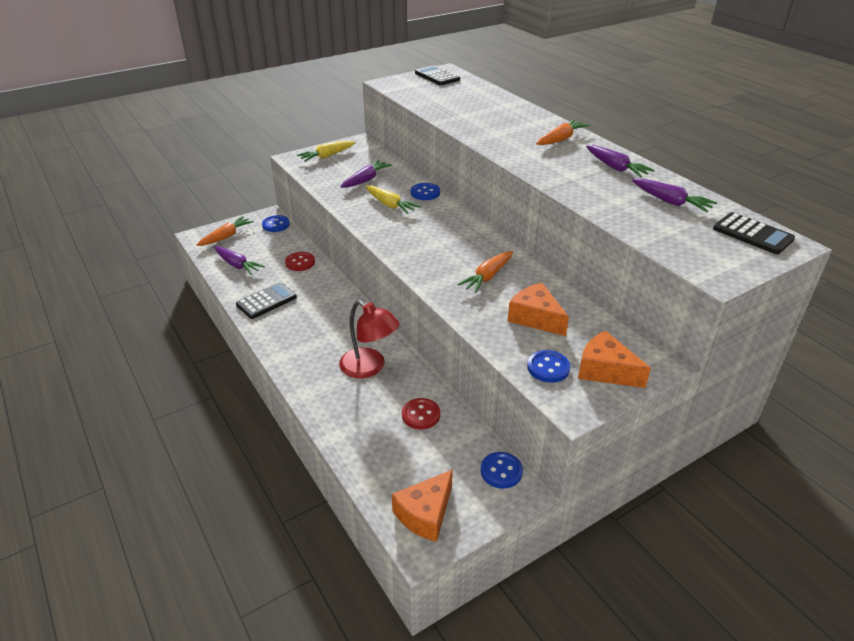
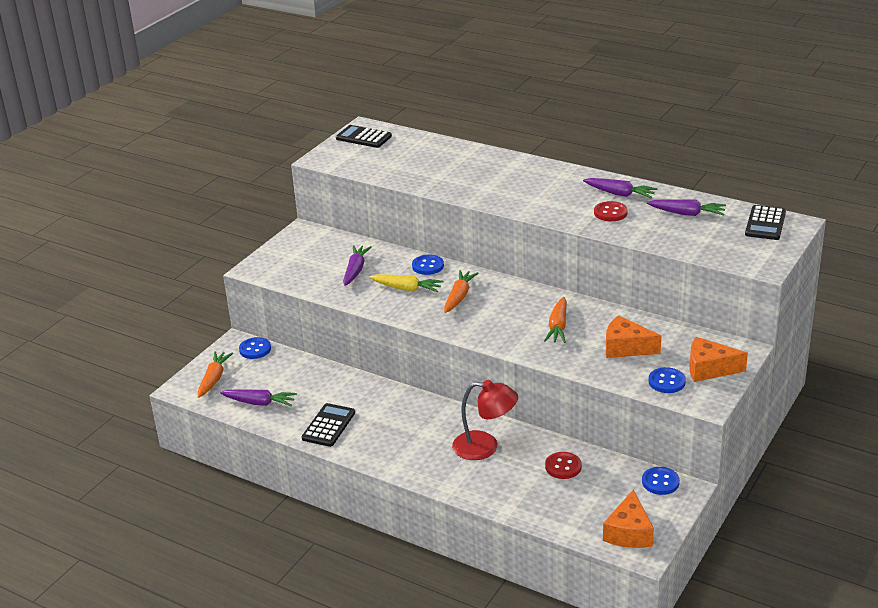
camera: 25 degrees left, 5 degrees down
(300, 262) = (323, 378): red button -> red button (610, 213)
(327, 156) = (286, 257): yellow carrot -> none
(561, 139) = (550, 178): orange carrot -> orange carrot (459, 297)
(752, 234) = (765, 223): black calculator -> black calculator turned 90 degrees clockwise

